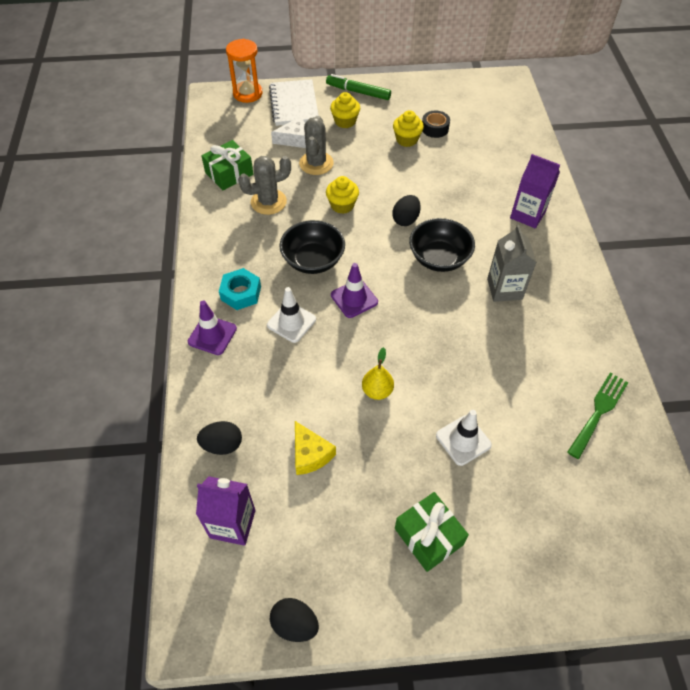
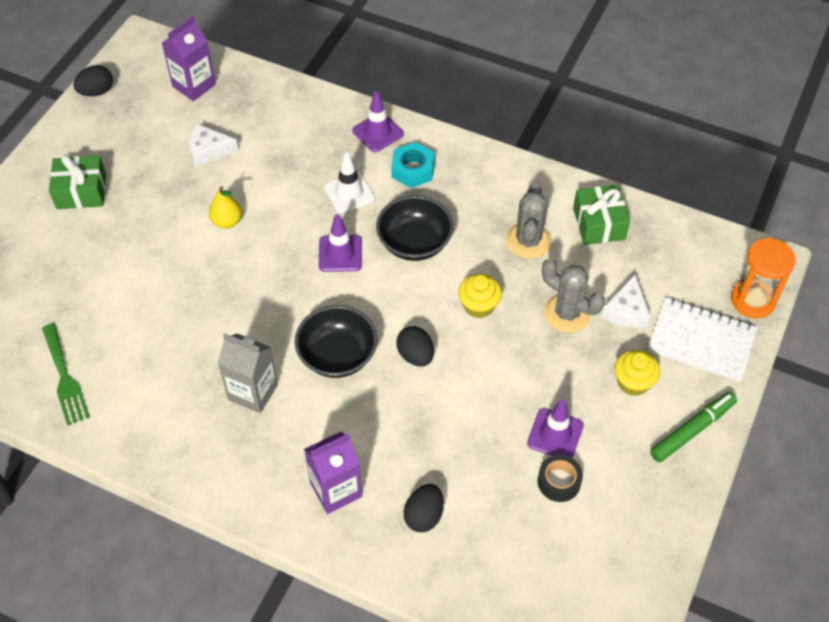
camera: 120 degrees right, 0 degrees up
(222, 445) = (262, 102): black egg -> black egg (424, 516)
(310, 454) = (208, 151): yellow cheese -> white cheese
(406, 140) = (555, 434): yellow cupcake -> purple traffic cone
(463, 440) = (131, 257): white traffic cone -> none

